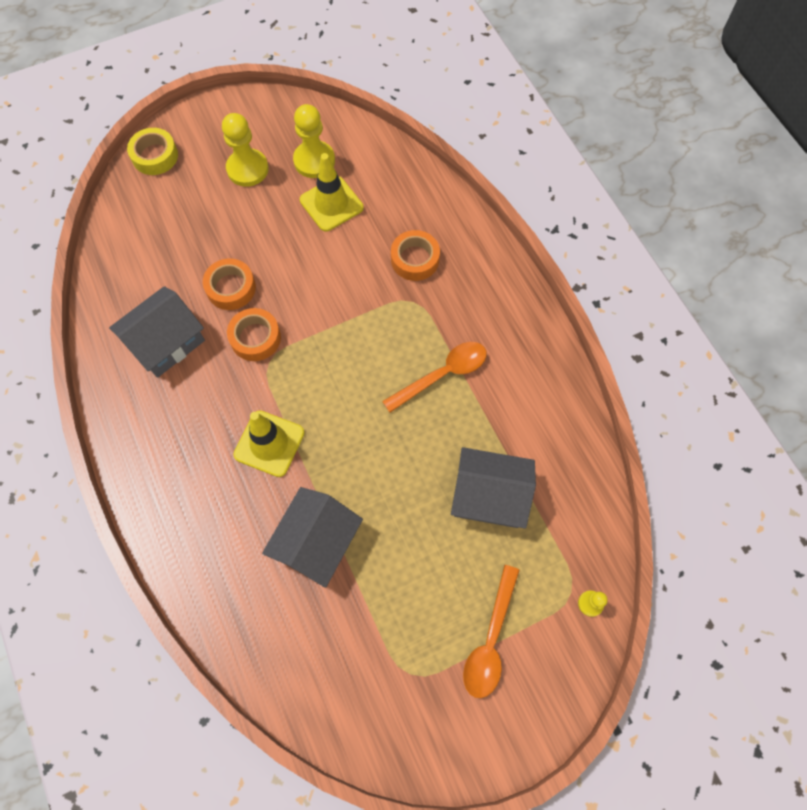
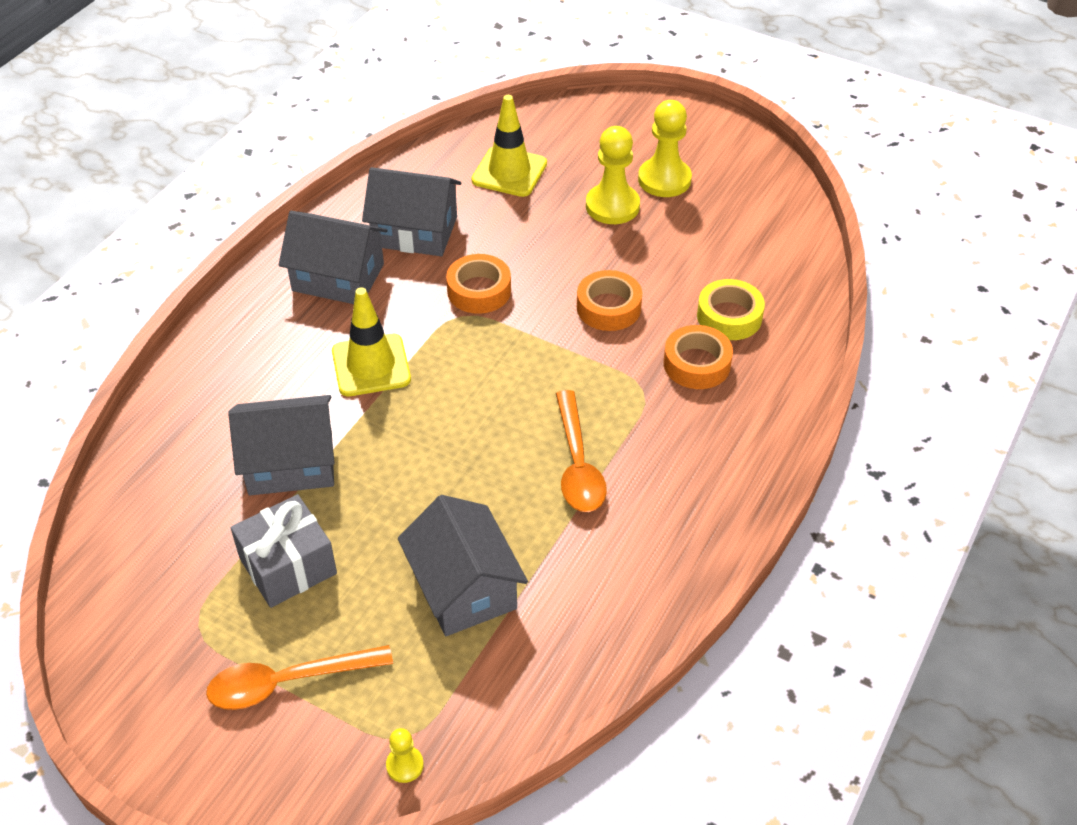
camera: 55 degrees right, 20 degrees down
(155, 156) = (608, 112): yellow tape -> yellow tape (729, 316)
(169, 417) = (338, 277): none -> grey house
(231, 288) = (517, 242): orange tape -> orange tape (608, 307)
(314, 161) = (729, 221): yellow pawn -> yellow pawn (612, 206)
(331, 204) = (692, 261): yellow traffic cone -> yellow traffic cone (509, 172)
(401, 591) = (288, 566): none -> grey gift
(443, 374) = (577, 464): orange spoon -> orange spoon turned 60 degrees clockwise

